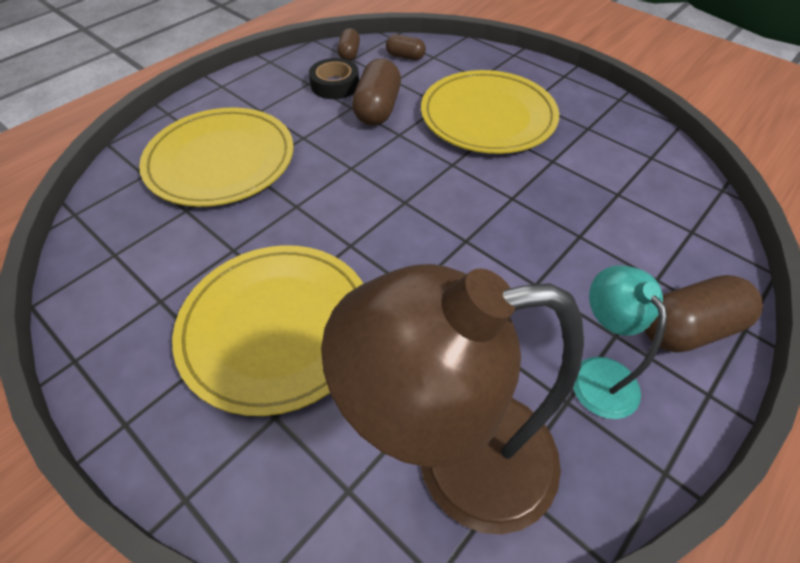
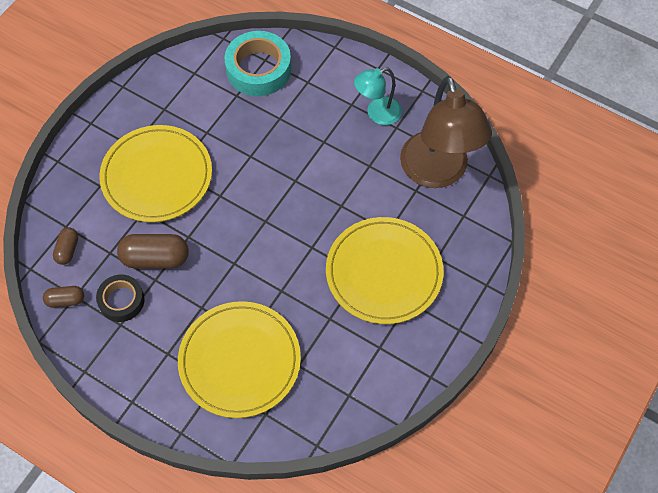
camera: 100 degrees left, 10 degrees up
(671, 222) = (258, 69): none -> turquoise tape
(687, 328) = (340, 72): brown capsule -> none

